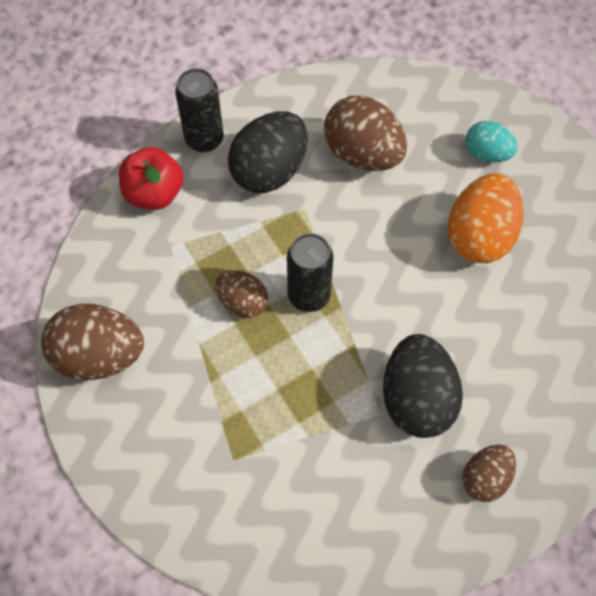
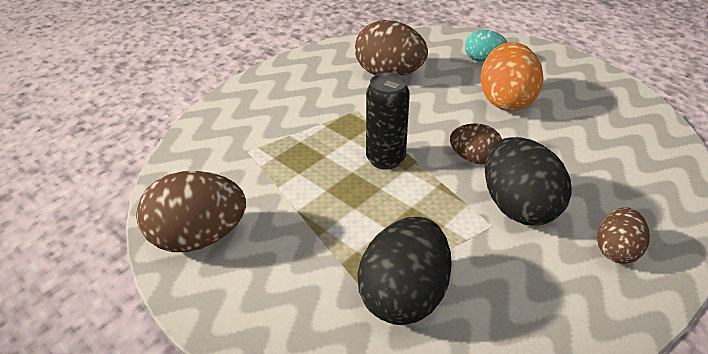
camera: 15 degrees left, 25 degrees down
(154, 193) = (222, 122): red apple -> none
(204, 139) = (256, 86): black can -> none
(242, 302) = (327, 174): brown egg -> brown egg (474, 159)
(269, 170) = (318, 94): black egg -> black egg (404, 297)

